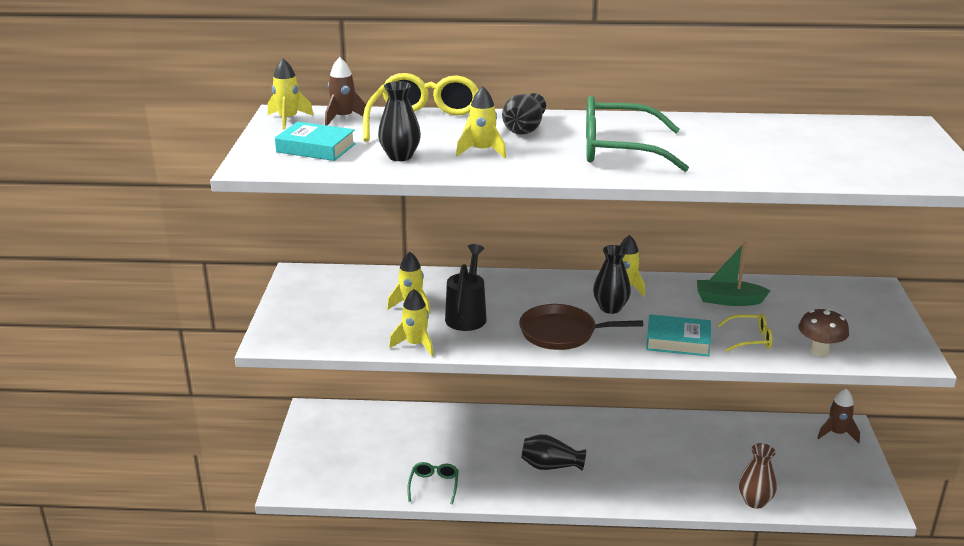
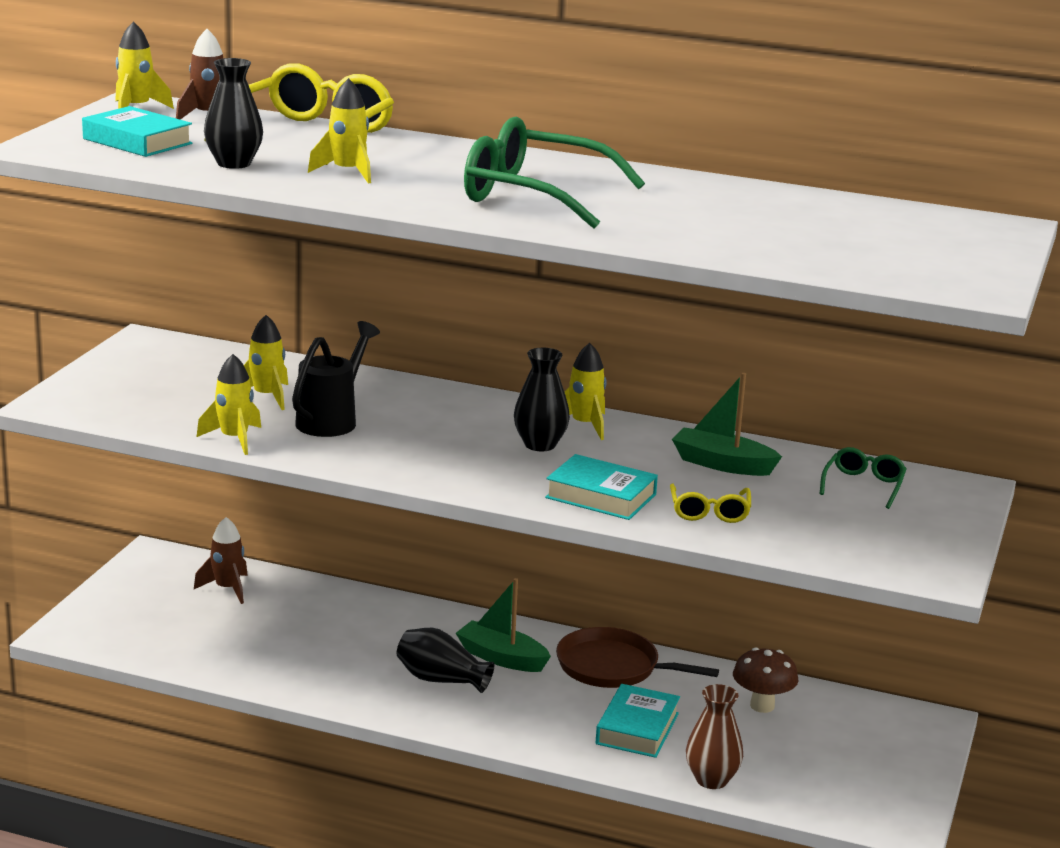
camera: 15 degrees right, 5 degrees down
(434, 485) = (261, 670): green glasses -> green glasses (863, 486)
(524, 129) = (433, 158): black vase -> none
(562, 333) = (444, 460): brown pan -> brown pan (613, 667)
(577, 440) = (501, 658): none -> green boat
(688, 474) = (637, 728): none -> turquoise book
(750, 339) = (709, 512): yellow glasses -> yellow glasses turned 75 degrees clockwise
(819, 351) = (799, 542): brown mushroom -> brown mushroom (762, 706)
(837, 433) = (909, 725): brown rocket -> brown rocket (227, 589)

